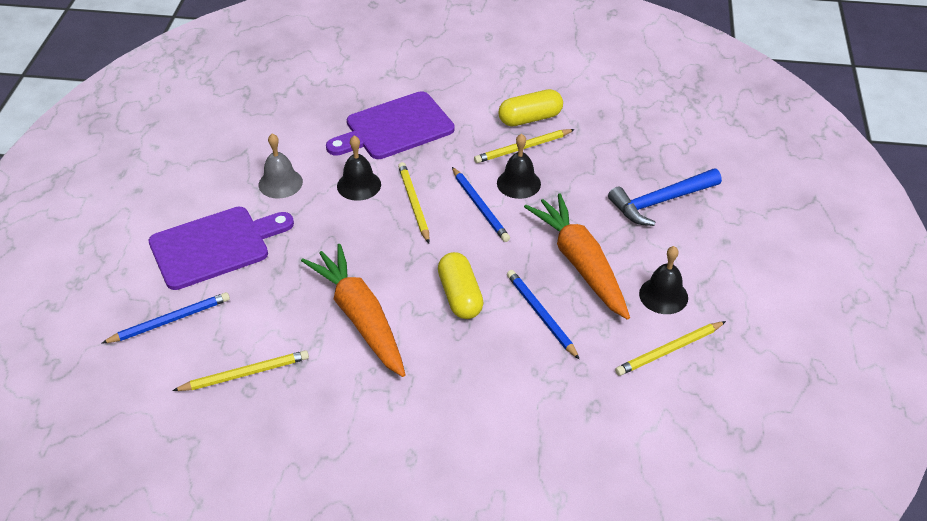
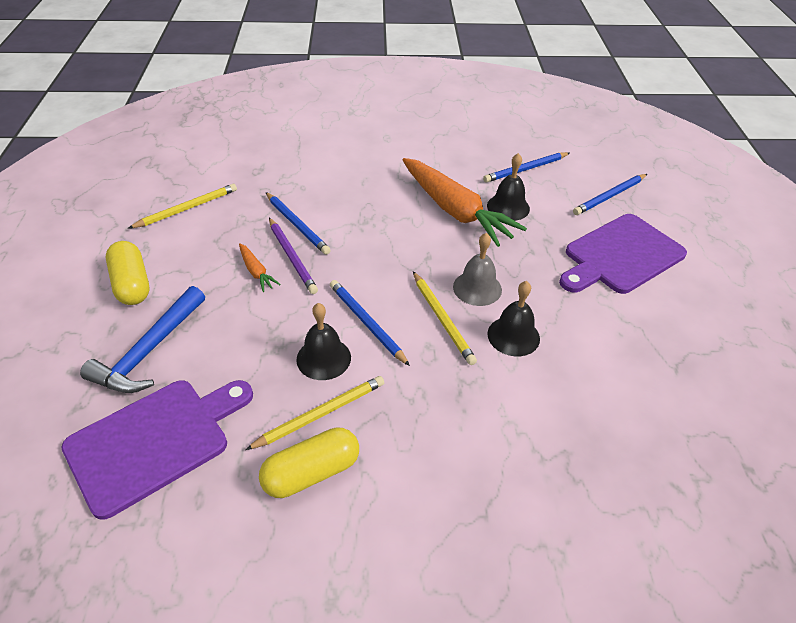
camera: 170 degrees right, 0 degrees up
(245, 373) = (526, 169): yellow pencil -> blue pencil
(280, 183) = (603, 329): grey bell -> grey bell (477, 288)
(395, 128) = (504, 429): purple cutting board -> purple cutting board (154, 441)
(460, 296) = (372, 233): yellow capsule -> yellow capsule (132, 284)
(545, 276) = (292, 257): none -> purple pencil
(580, 263) = (256, 272): orange carrot -> orange carrot, size x0.43
(661, 202) = (150, 351): blue hammer -> blue hammer turned 150 degrees clockwise
(663, 295) = (179, 250): black bell -> black bell (508, 207)

